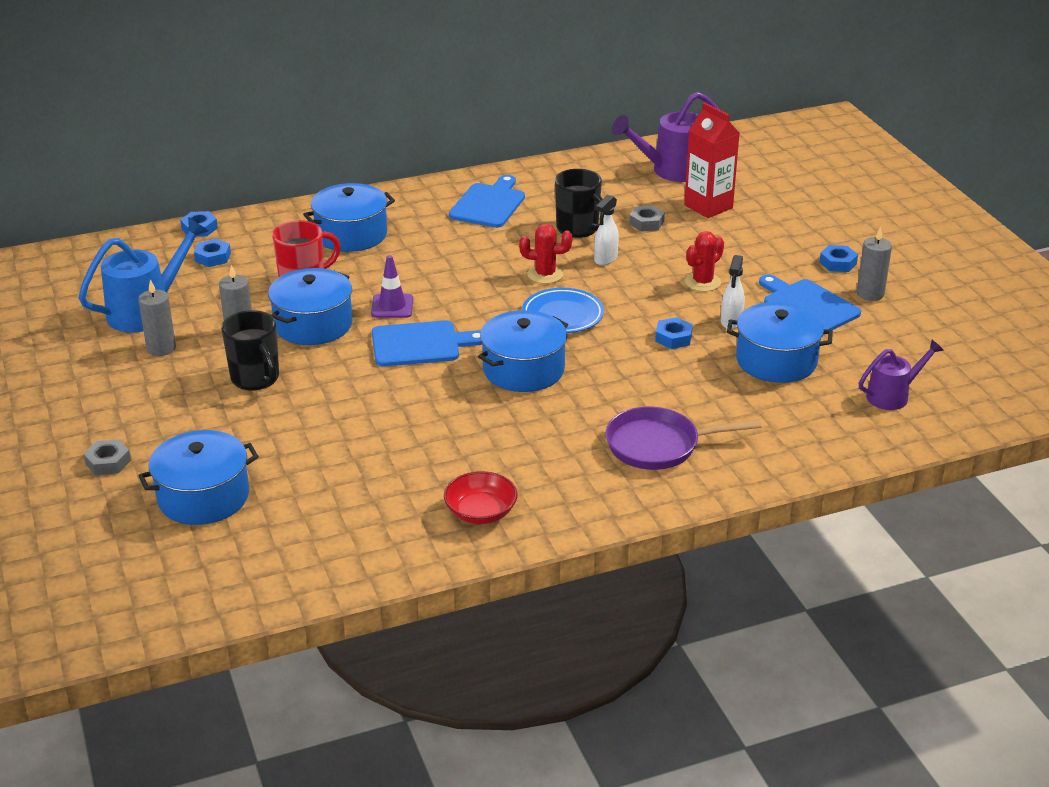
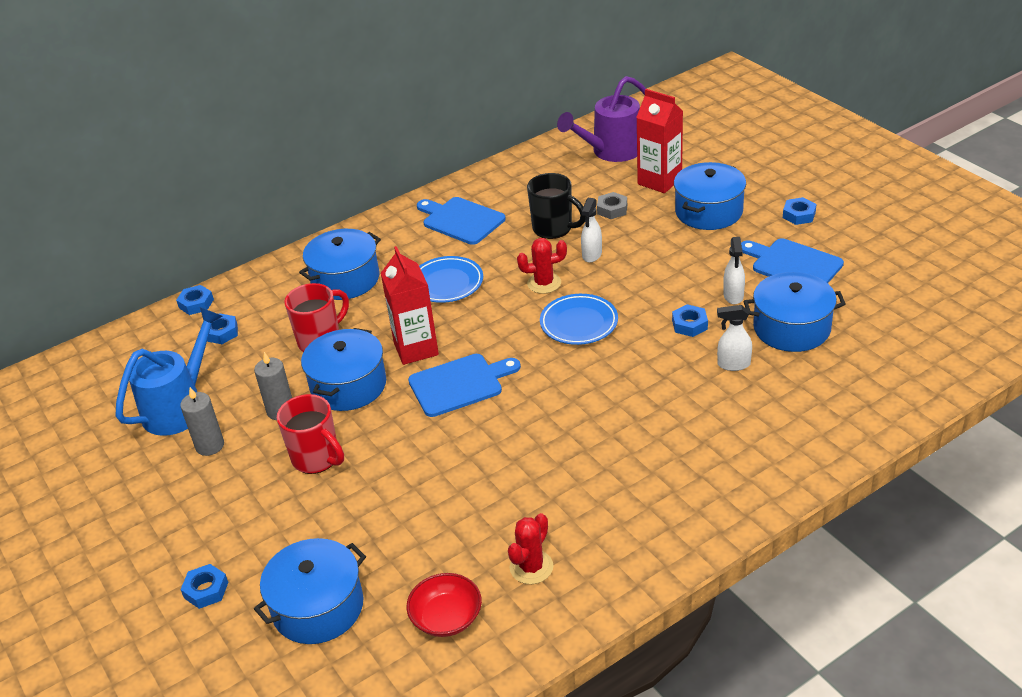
camera: 10 degrees left, 5 degrees up
(108, 462) = (206, 590): grey nut -> blue nut
(256, 379) = (317, 459): black mug -> red mug
(392, 306) = (416, 349): purple traffic cone -> red carton
(448, 256) = (447, 283): none -> blue plate
(481, 512) = (595, 558): red bowl -> red bowl (446, 617)
(489, 204) = (461, 220): blue cutting board -> blue cutting board turned 60 degrees counterclockwise
(523, 369) = (568, 390): blue pot -> blue pot (708, 211)
(658, 445) = (727, 443): purple pan -> none
(699, 380) = (733, 364): none -> white spray bottle
(702, 282) = (689, 260): red cactus -> red cactus (531, 567)
(870, 293) = (841, 240): grey candle -> none
(893, 395) = (910, 341): purple watering can -> none

